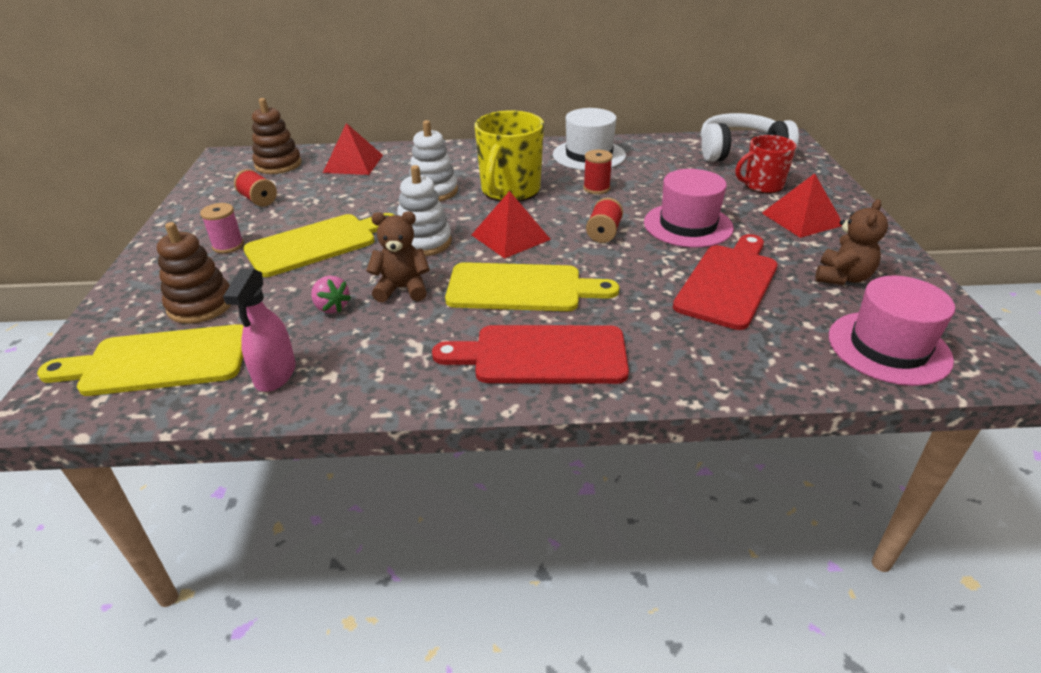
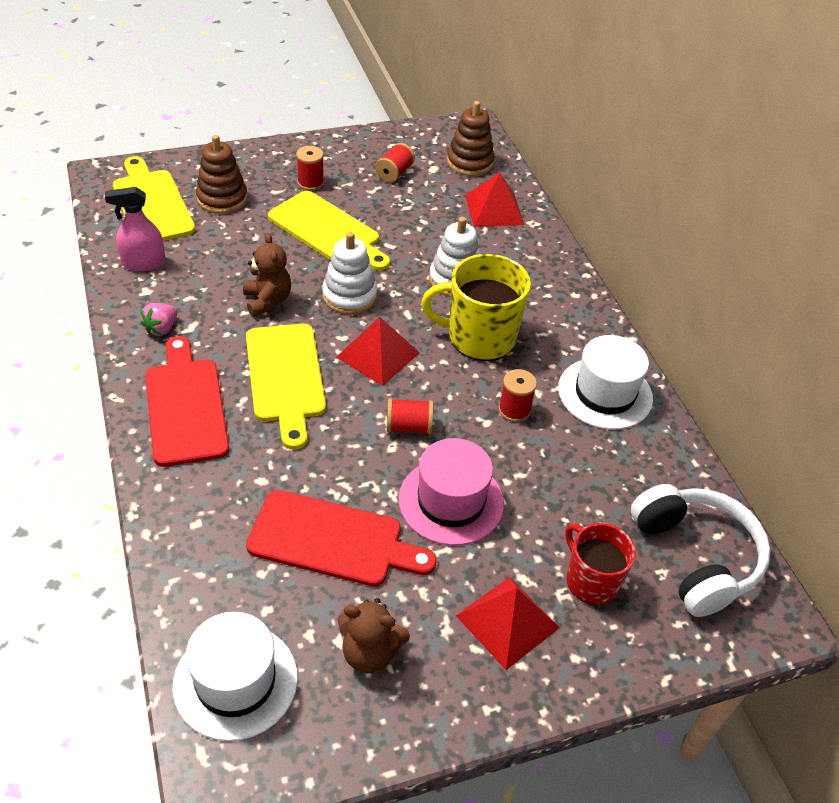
camera: 70 degrees right, 10 degrees up
(228, 246) = (310, 183): pink spool -> red spool
(331, 307) = (232, 267): pink strawberry -> pink strawberry (161, 329)
(888, 347) = (235, 681): pink hat -> white hat

